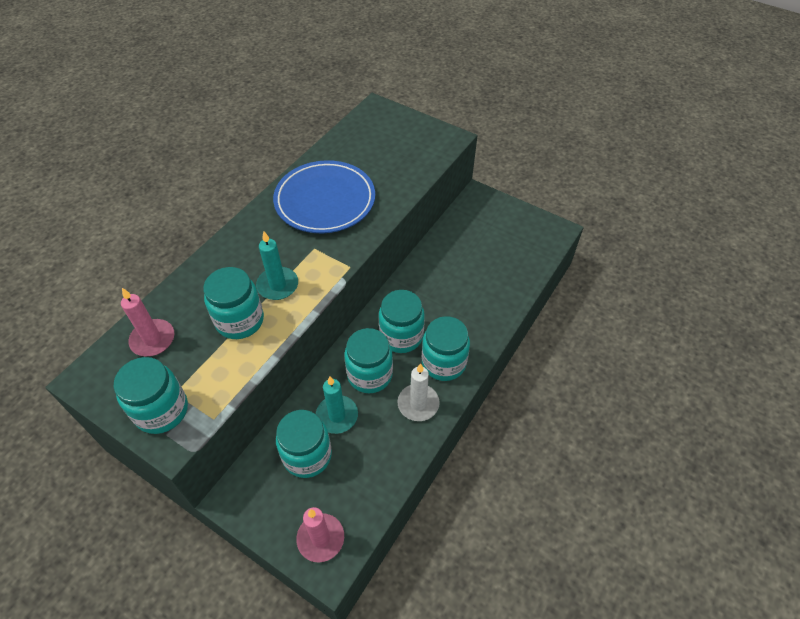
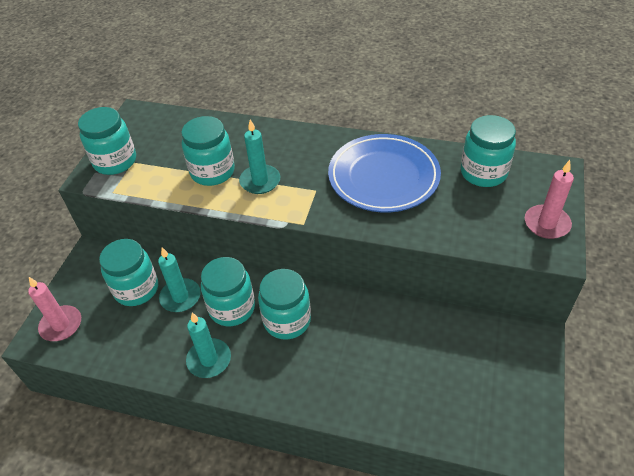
camera: 75 degrees right, 5 degrees down
(153, 339) = (179, 131): pink candle -> pink candle (546, 224)
(418, 404) = (209, 360): white candle -> turquoise candle
(443, 363) = (266, 369): turquoise jar -> turquoise jar (483, 173)

